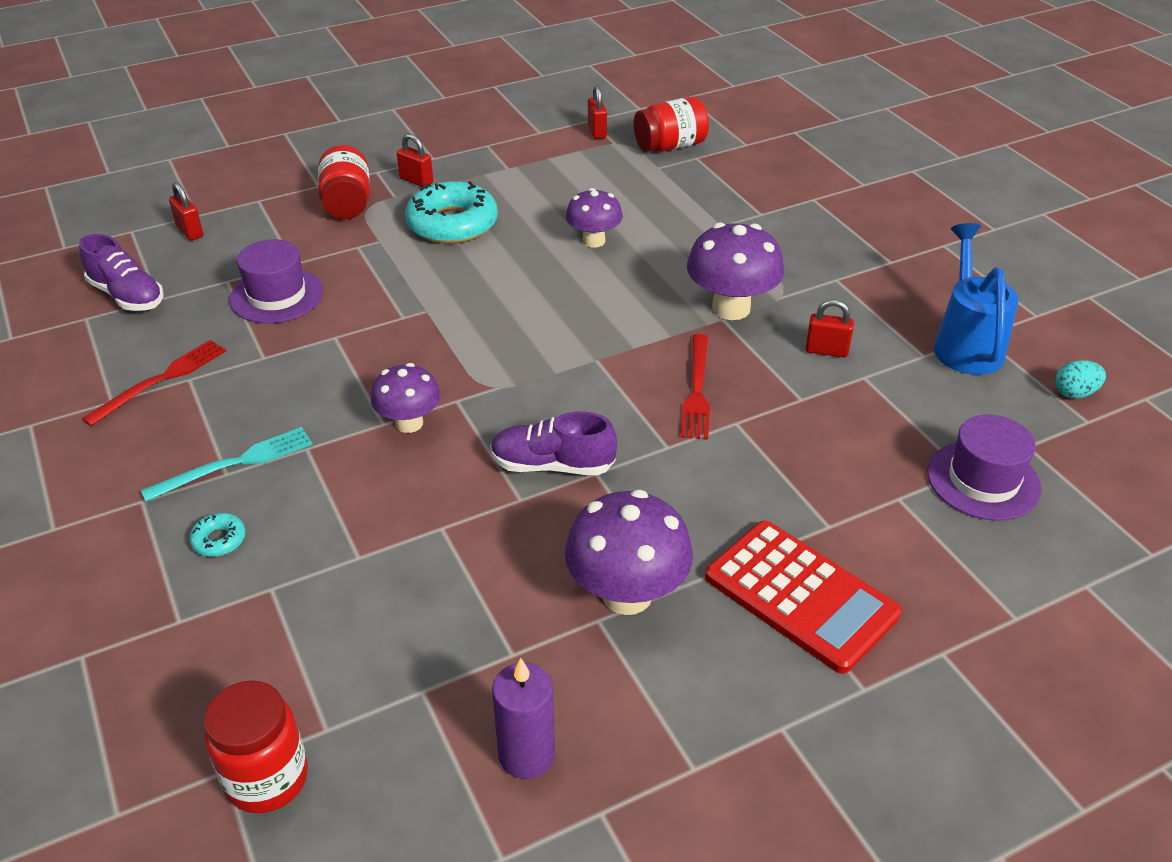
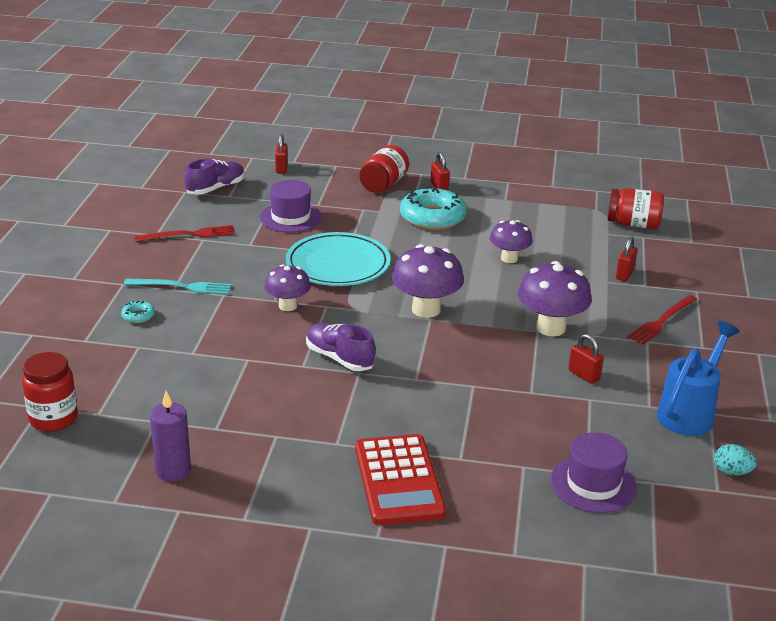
camera: 35 degrees right, 10 degrees down
(127, 296) = (216, 189): purple shoe -> purple shoe turned 120 degrees counterclockwise
(408, 335) = (338, 264): none -> turquoise plate
(597, 131) = (592, 198): red padlock -> red padlock (625, 274)
(627, 595) = (304, 433): purple mushroom -> purple mushroom (426, 309)
(697, 390) = (471, 360): red fork -> red fork (662, 321)

